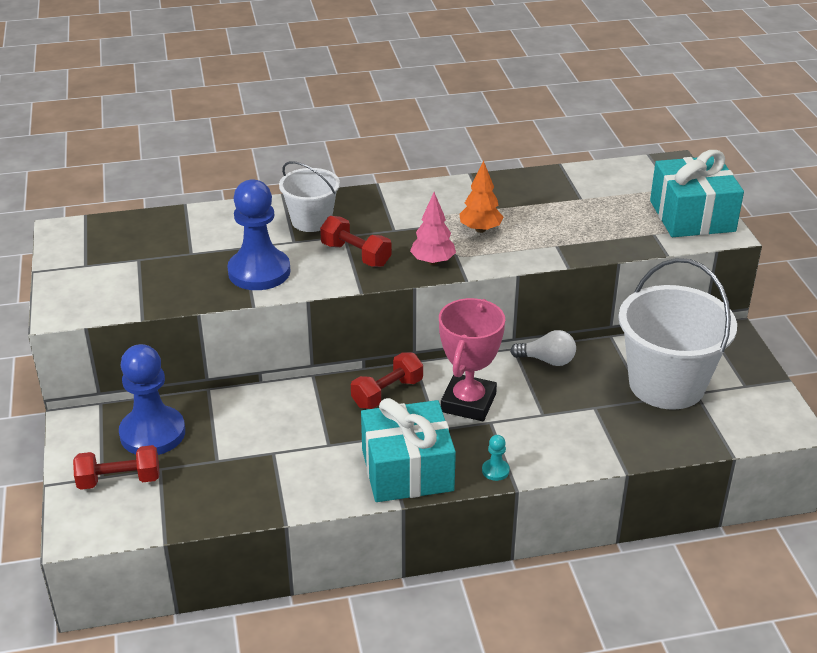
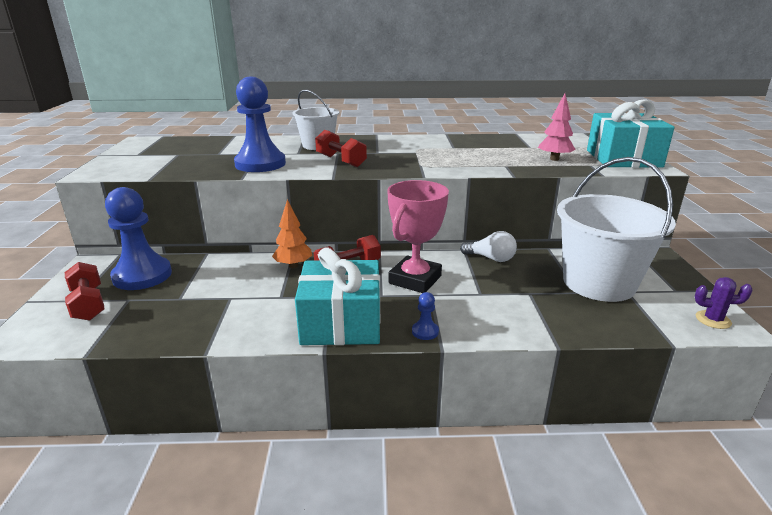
camera: 10 degrees right, 10 degrees down
(119, 480) = (88, 304): red dumbbell -> red dumbbell turned 60 degrees clockwise
(433, 262) = (400, 167): pink tree -> pink tree (554, 159)
(480, 229) = (445, 155): orange tree -> orange tree (293, 265)
(495, 470) = (425, 331): turquoise pawn -> blue pawn
(775, 421) = (713, 320): none -> purple cactus

